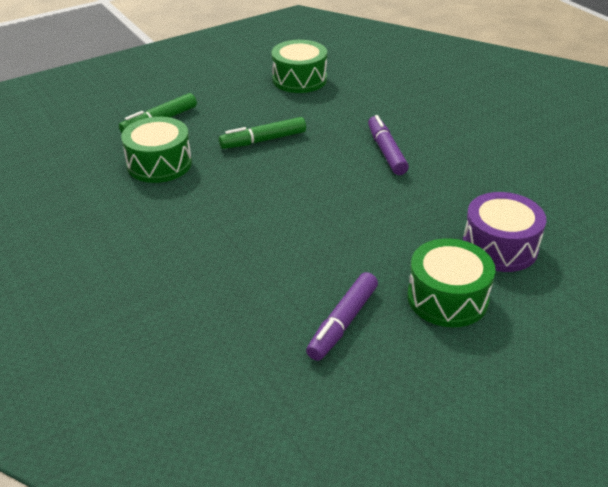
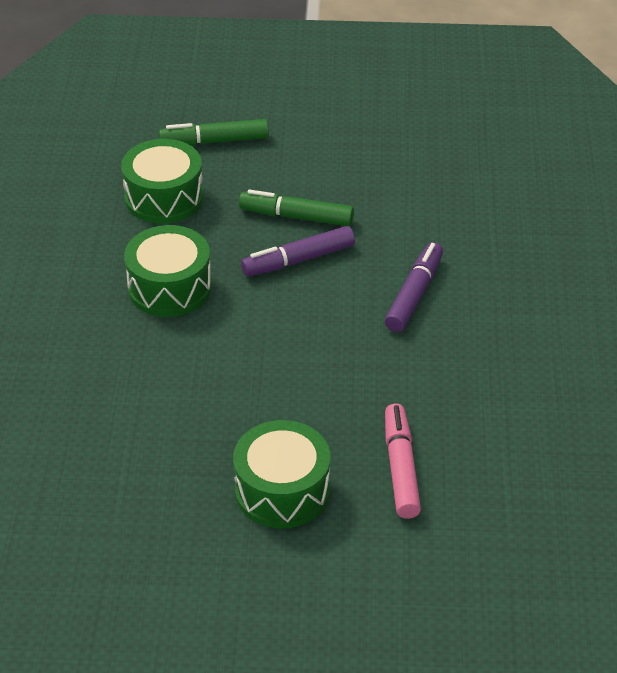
camera: 35 degrees right, 5 degrees up
(299, 79) = (424, 149): green drum -> green drum (170, 287)
(342, 323) = (159, 460): purple marker -> purple marker (298, 260)
(499, 247) = (400, 468): purple drum -> pink marker

